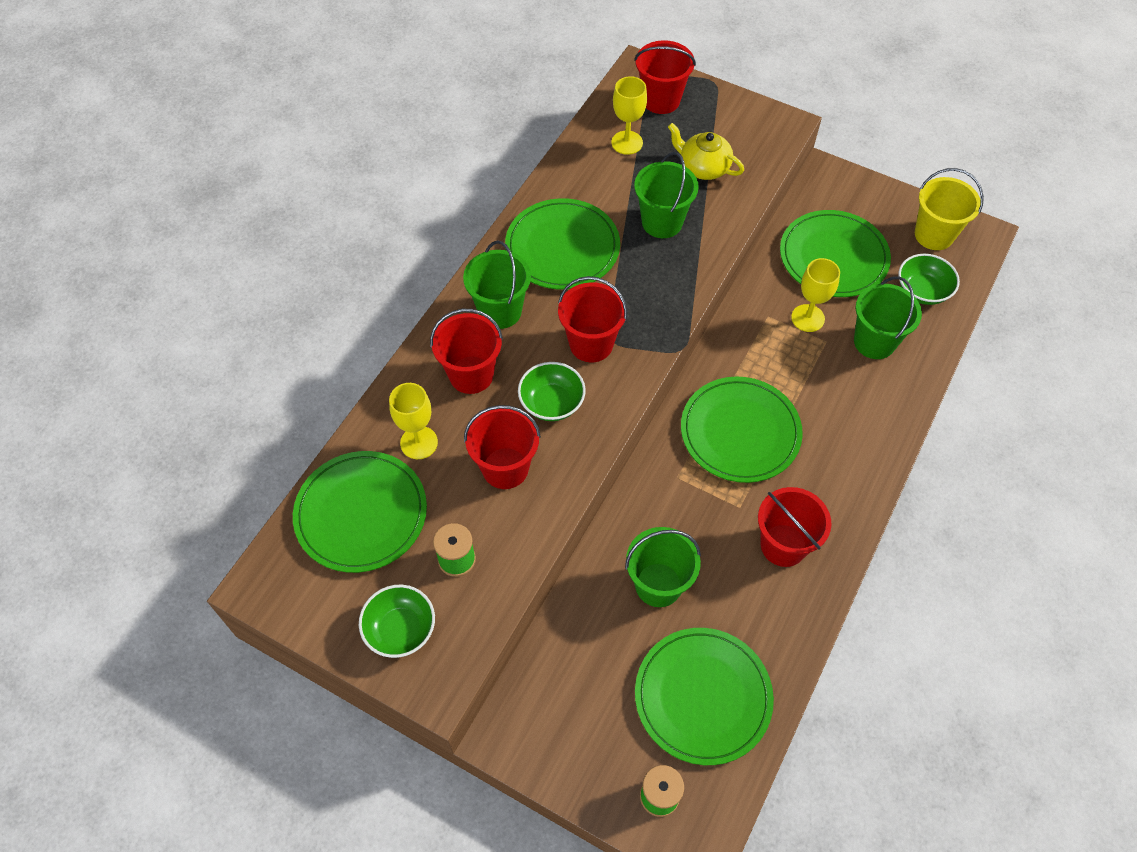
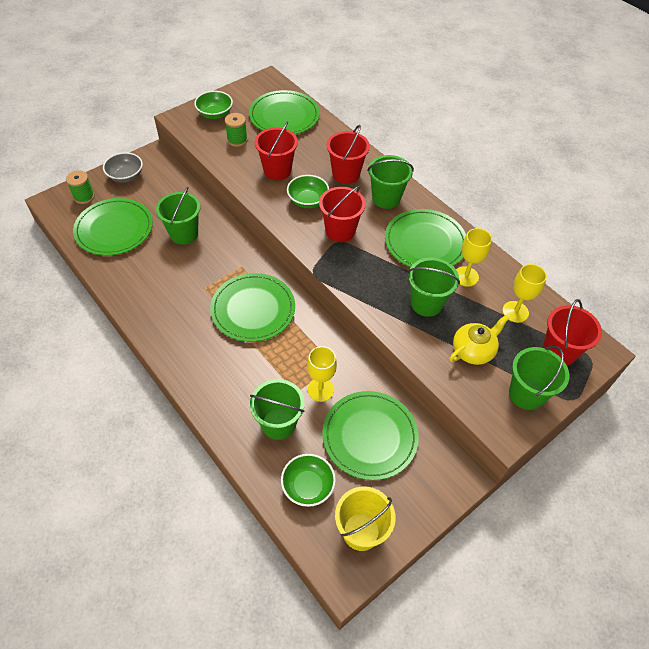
camera: 110 degrees right, 5 degrees down
(419, 442) = (313, 144): yellow goblet -> yellow goblet (466, 276)
(577, 753) = (126, 176): none -> grey bowl
(731, 117) = (526, 394): none -> green bucket
(783, 545) = (167, 298): red bucket -> none

